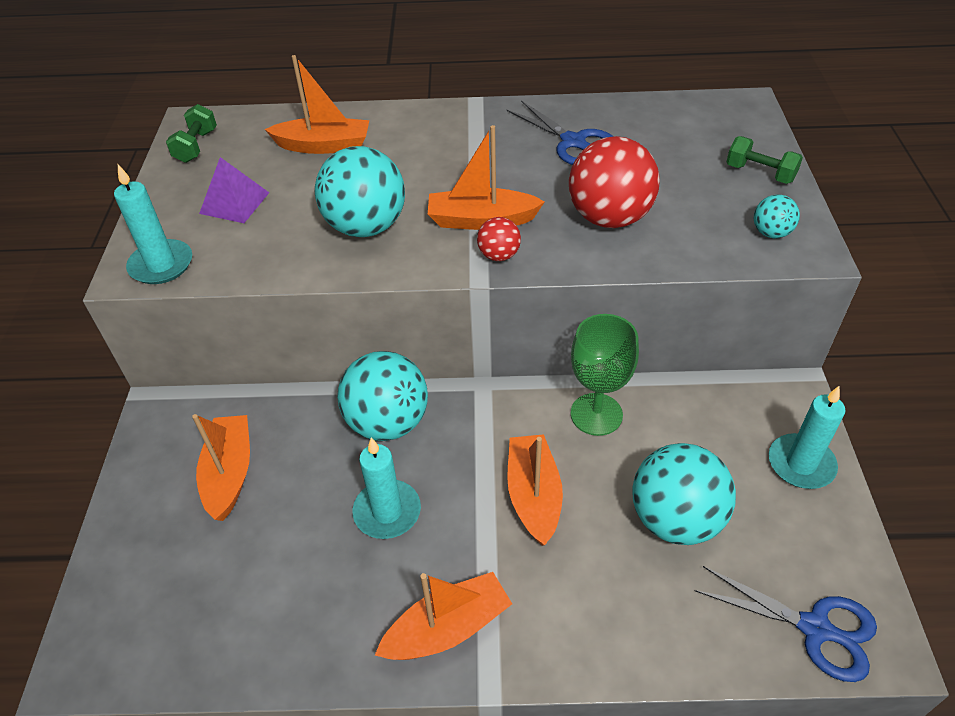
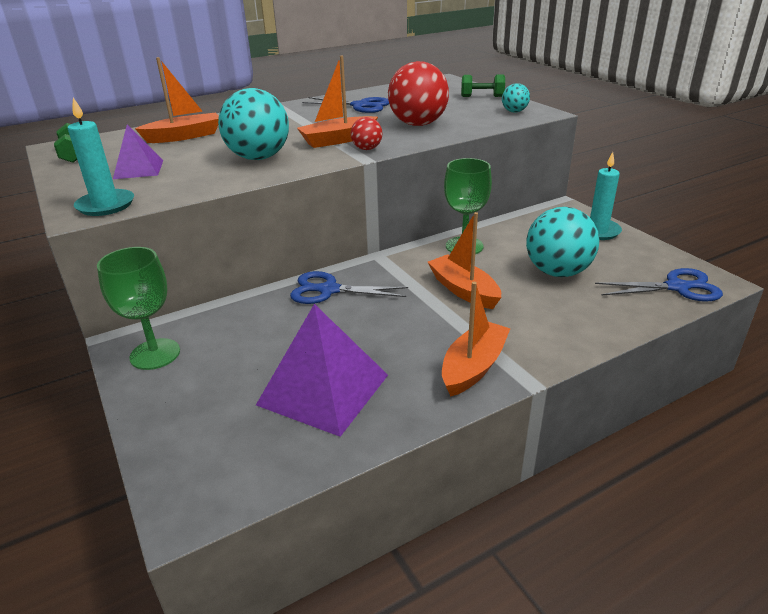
camera: 30 degrees left, 15 degrees down
(171, 442) = (155, 354): none -> green goblet
(229, 473) = (225, 353): orange boat -> none
(280, 577) = (323, 389): none -> purple pyramid
(387, 512) = (372, 330): turquoise candle -> none
(388, 422) = (328, 290): turquoise ball -> blue scissors

